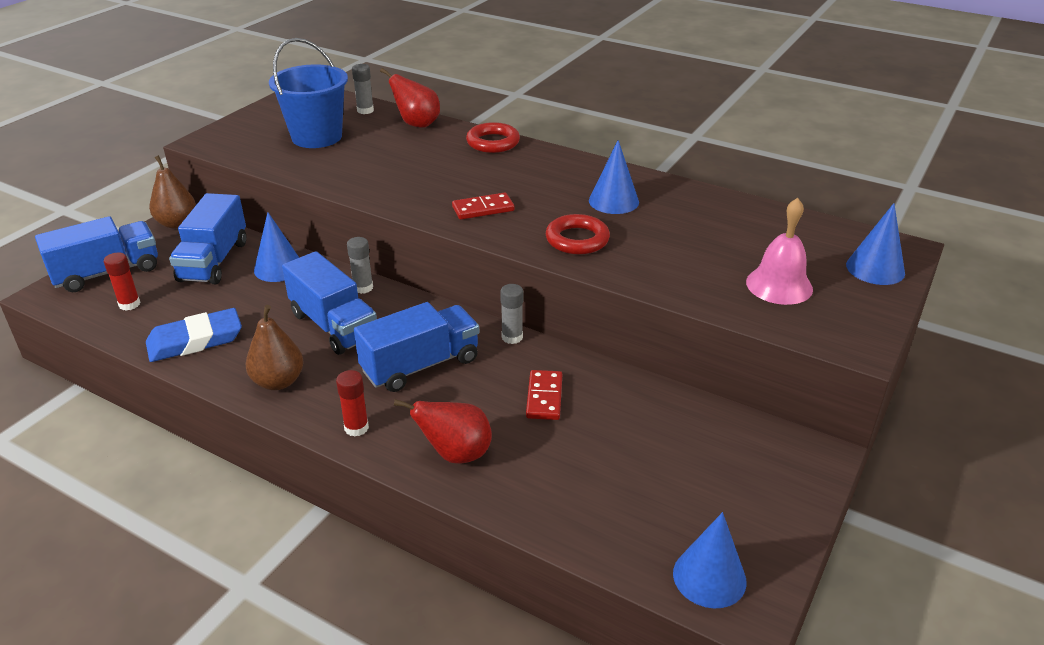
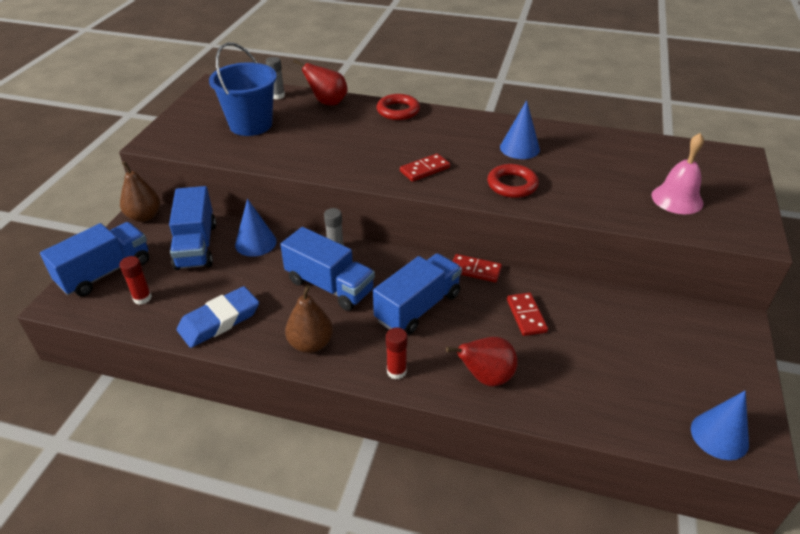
camera: 15 degrees left, 5 degrees up
(512, 337) = (475, 270): grey glue stick -> red domino
(875, 269) = (732, 175): blue cone -> none

